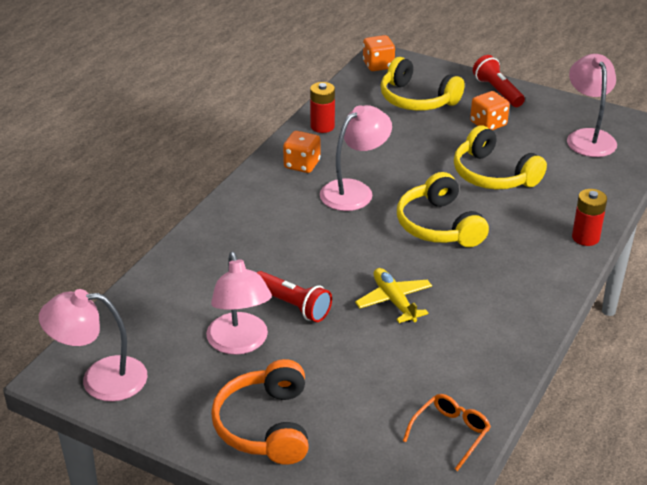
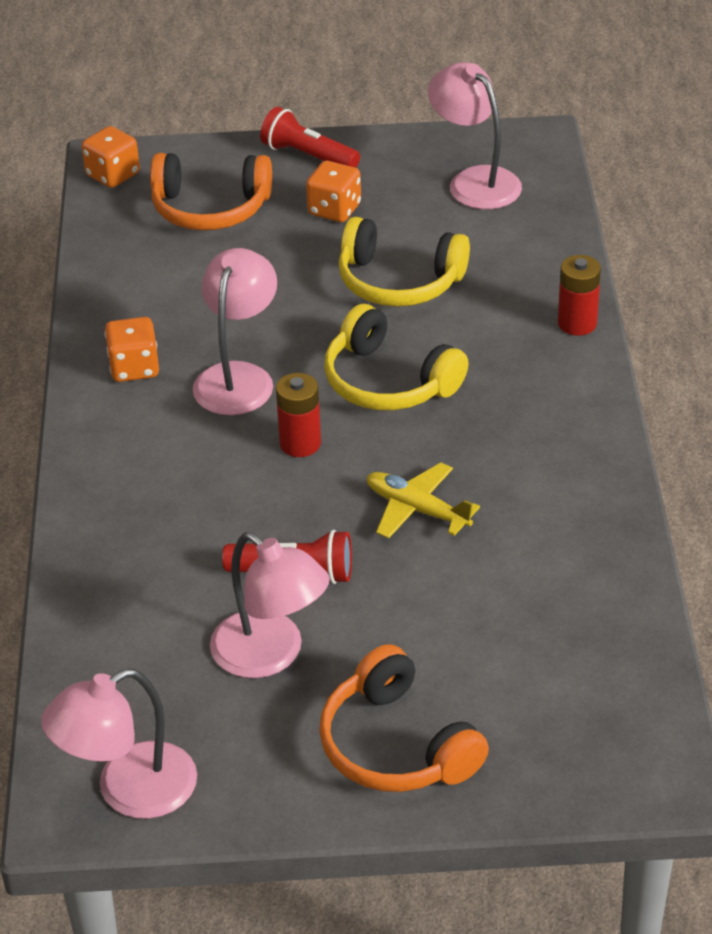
camera: 30 degrees left, 5 degrees up
(322, 126) = (113, 299): red battery -> red battery (300, 443)
(417, 99) = (210, 208): yellow headphones -> orange headphones
(450, 433) = (620, 647): orange glasses -> none

